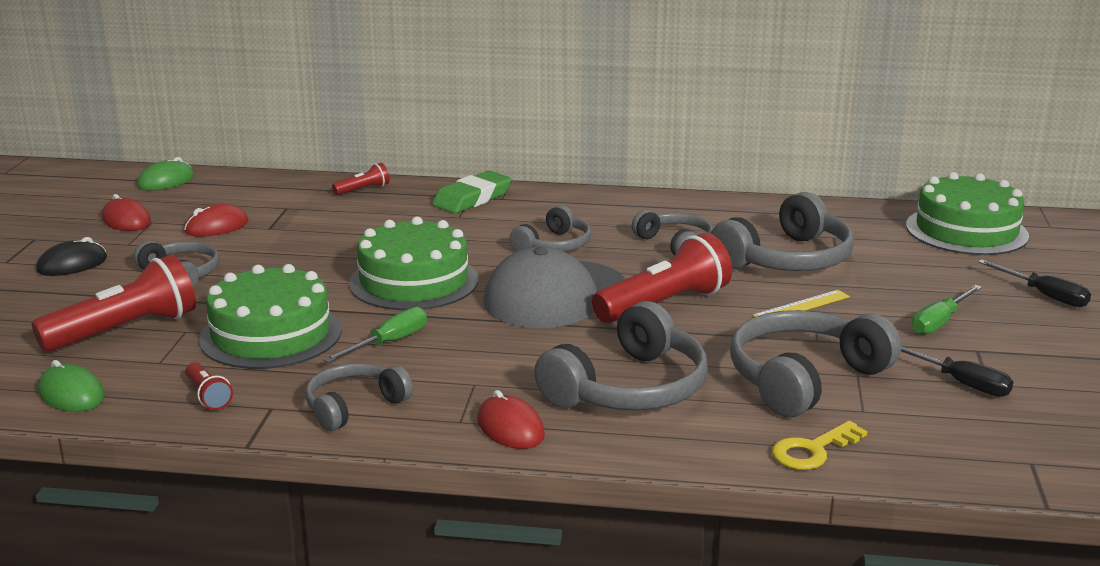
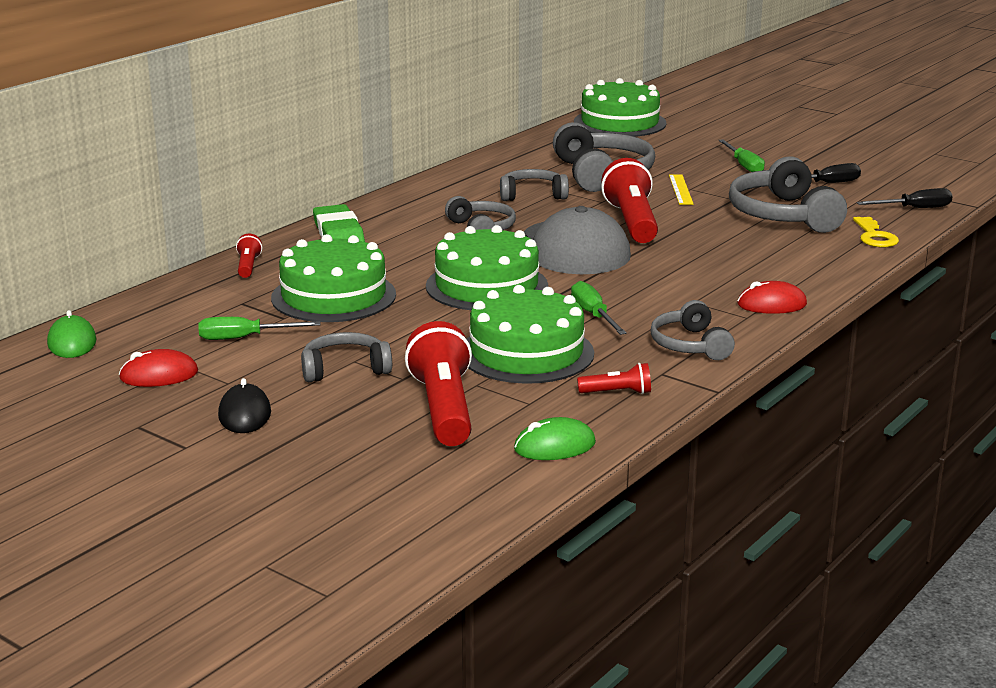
camera: 60 degrees left, 0 degrees up
(216, 227) = (244, 338): red mouse -> green screwdriver
(330, 232) = (333, 296): none -> green cake
(629, 388) = (749, 260): grey headphones -> none
(1044, 295) = (736, 135): black screwdriver -> black screwdriver (915, 208)

